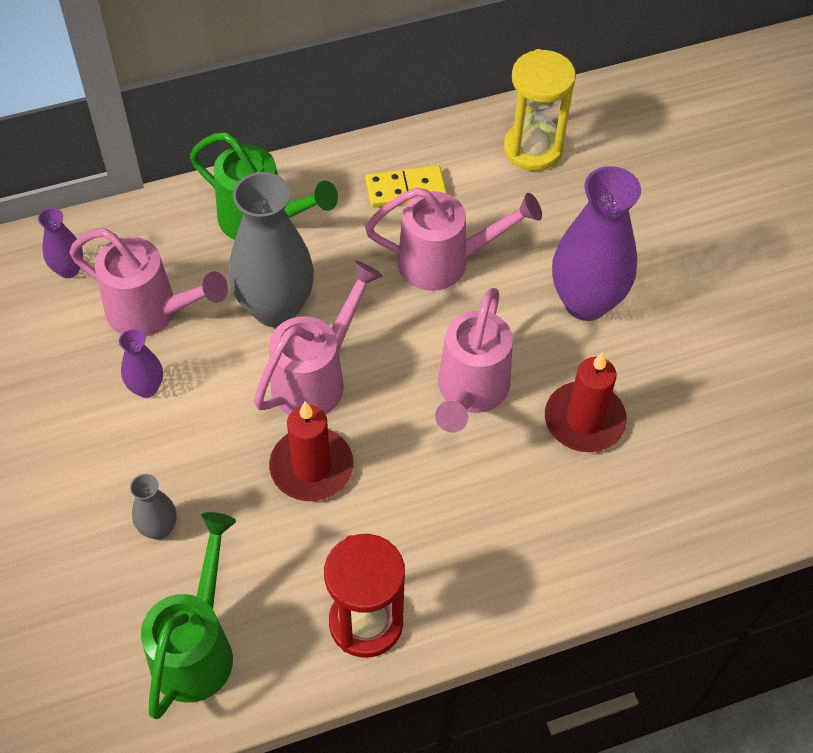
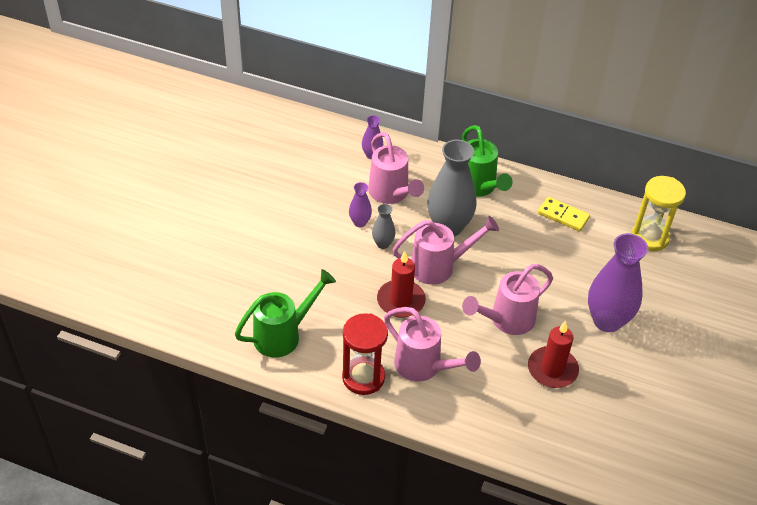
camera: 40 degrees right, 10 degrees down
(159, 528) = (312, 280): grey vase -> grey vase (383, 244)
(444, 262) = (550, 258): pink watering can -> pink watering can (423, 367)

